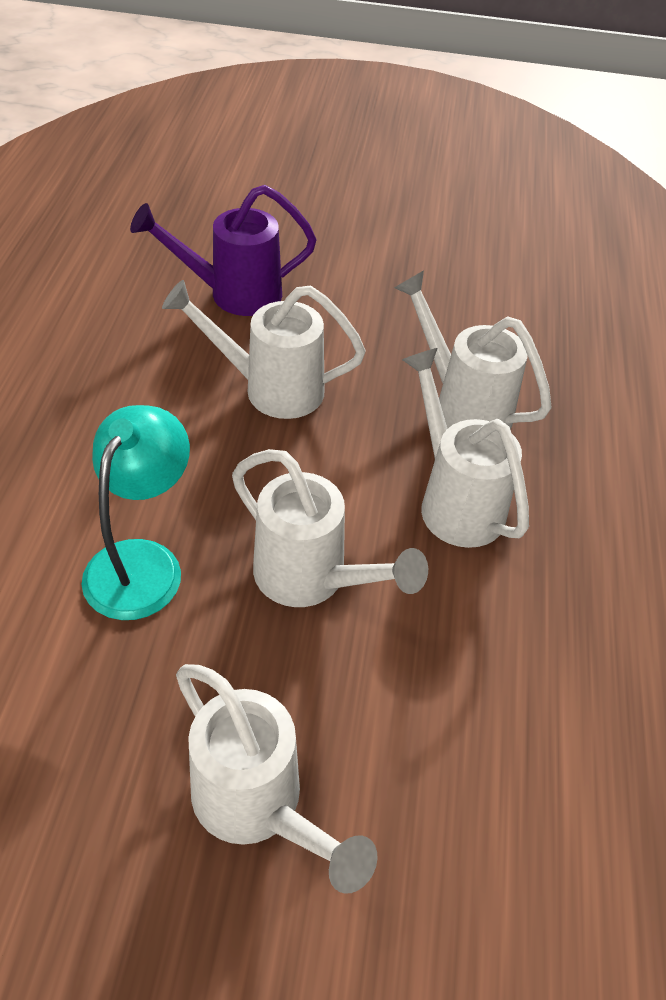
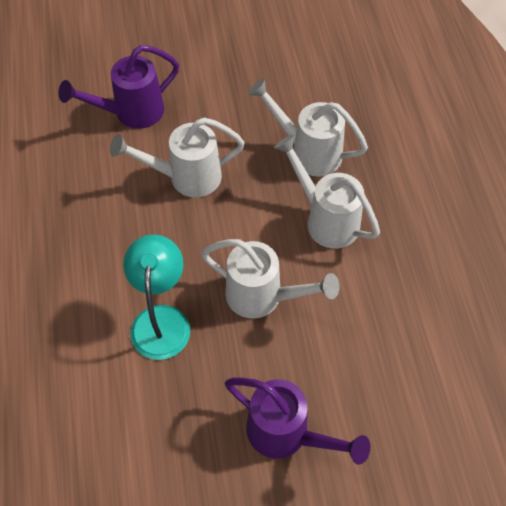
camera: 15 degrees left, 10 degrees up
(259, 807) = (287, 435): white watering can -> purple watering can

